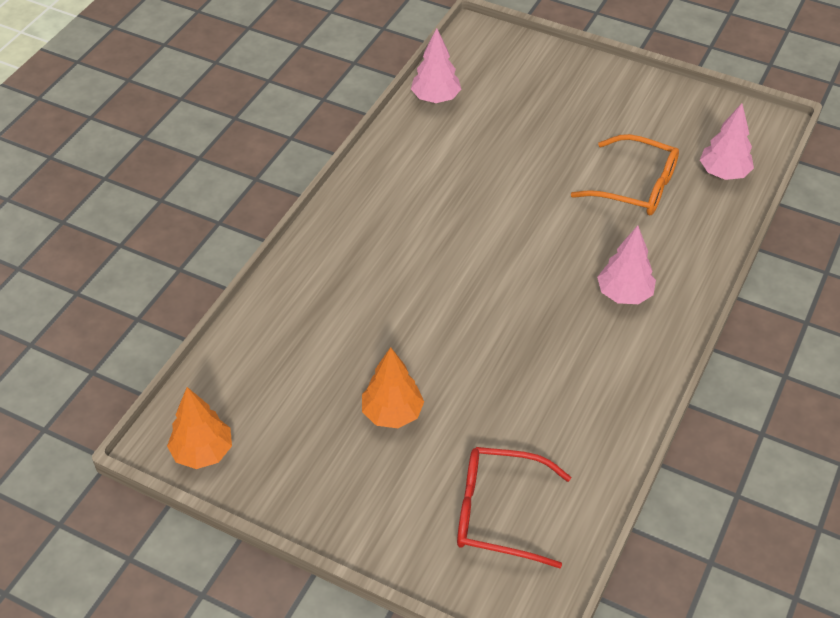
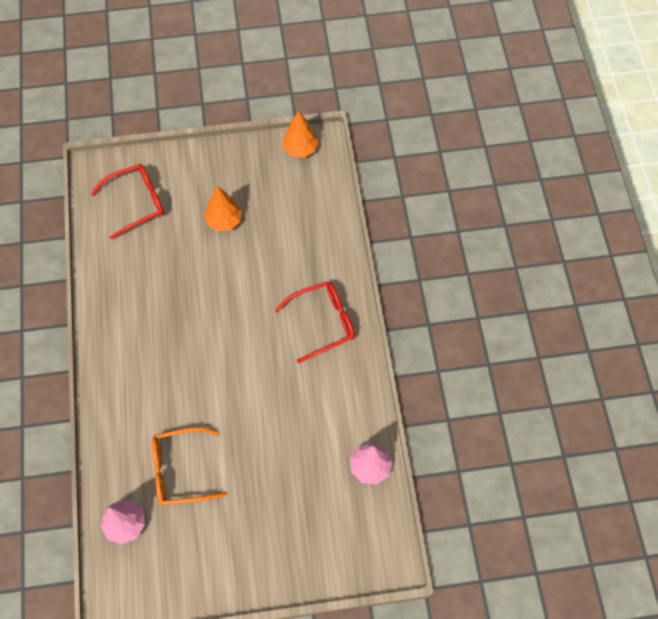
camera: 145 degrees right, 15 degrees up
(370, 234) = (322, 323): none -> red glasses
(624, 294) = (142, 373): pink tree -> none

